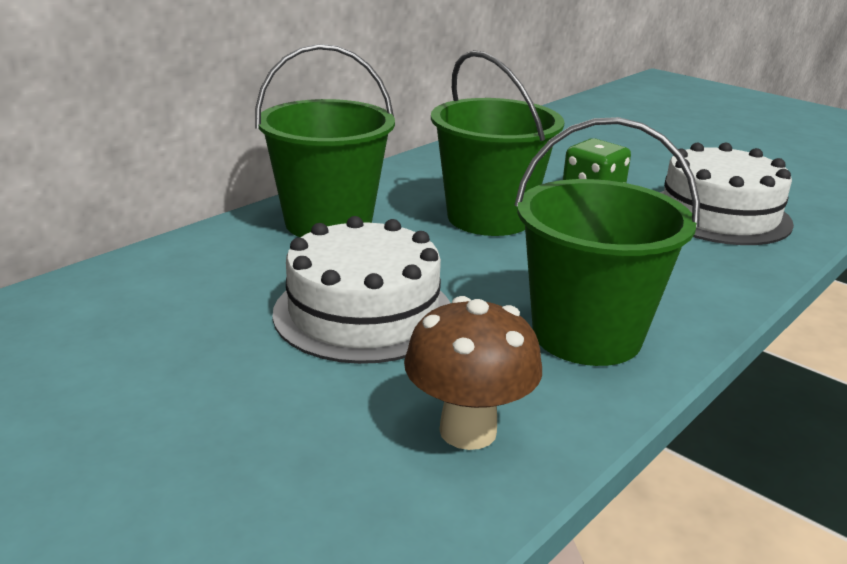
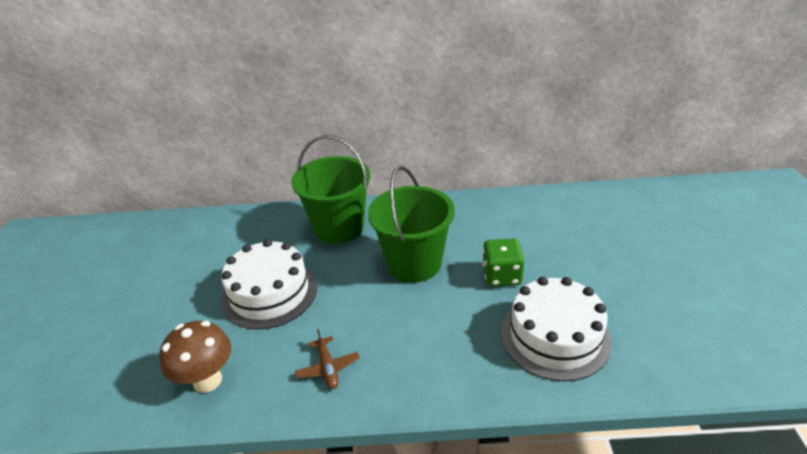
camera: 50 degrees right, 10 degrees up
(586, 335) = (328, 368): green bucket -> brown plane

